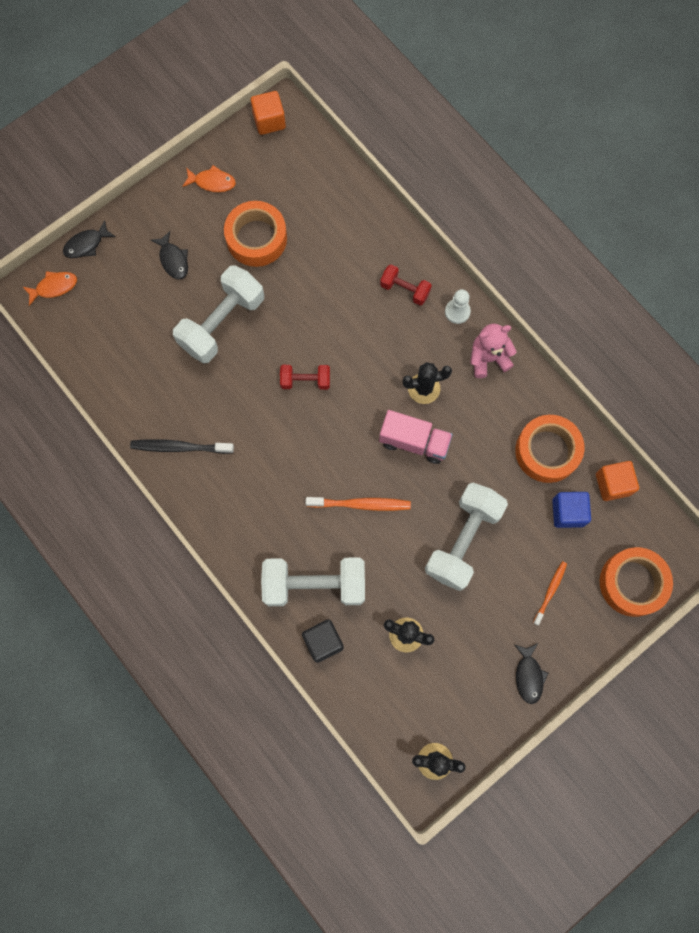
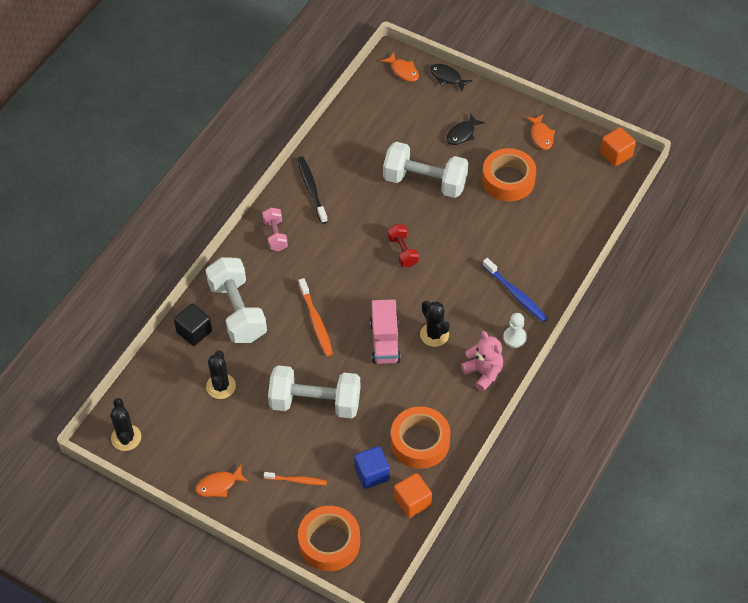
camera: 70 degrees right, 20 degrees down
(227, 509) = (275, 235): none -> pink dumbbell
(405, 289) = (515, 294): red dumbbell -> blue toothbrush
(528, 676) = (219, 485): black fish -> orange fish

